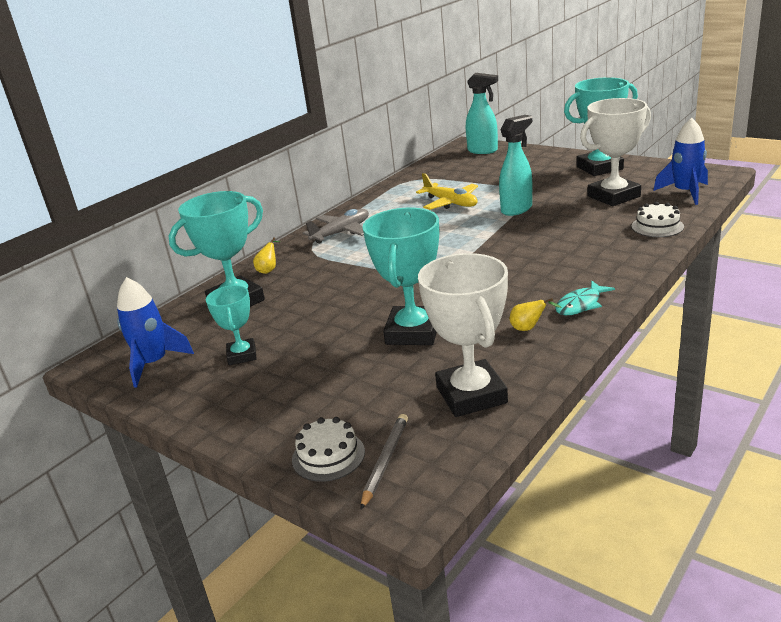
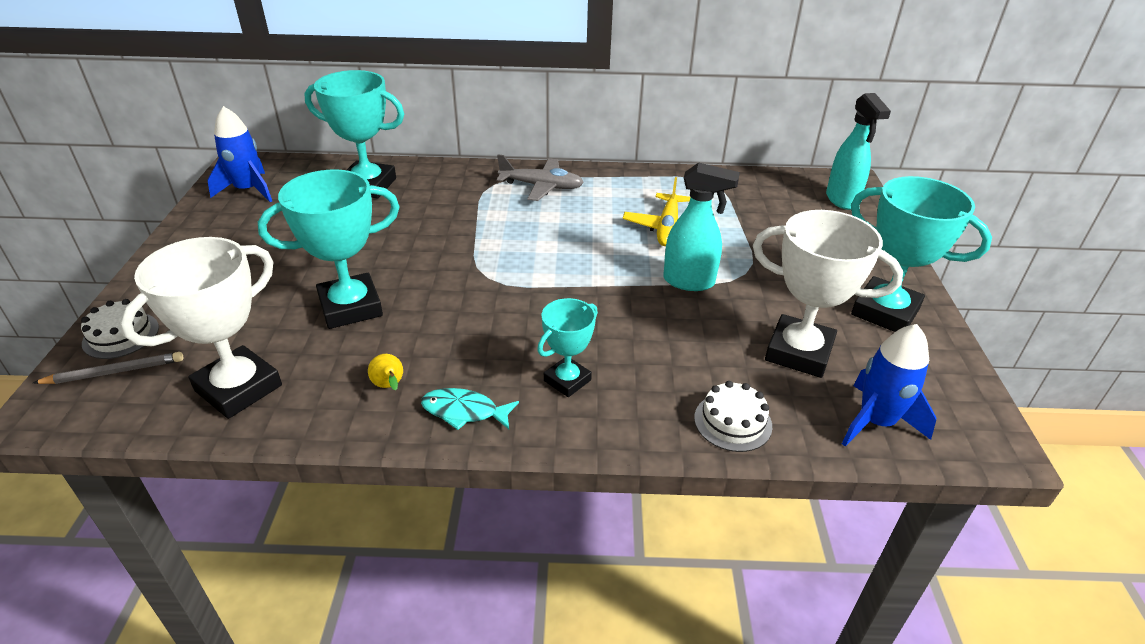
camera: 50 degrees right, 10 degrees up
(242, 355) = (274, 226): turquoise trophy -> turquoise trophy (567, 380)
(269, 270) = (437, 178): yellow pear -> none

